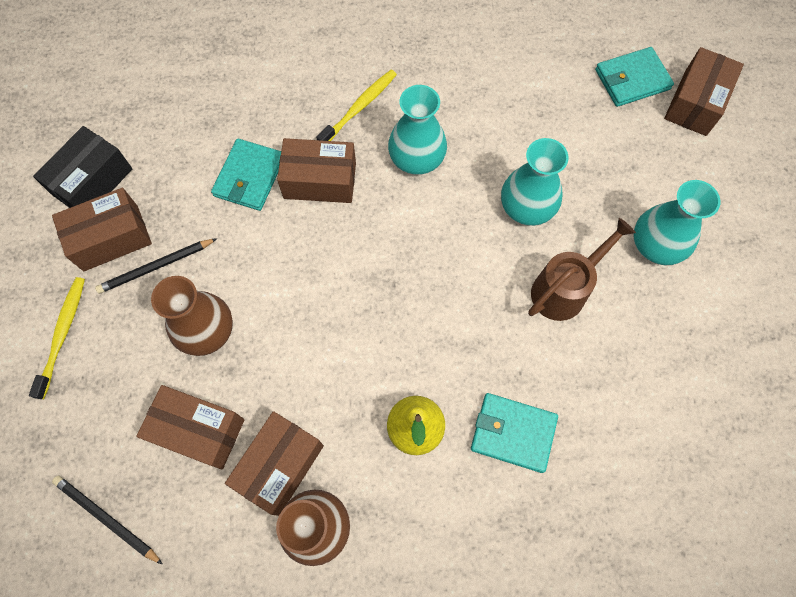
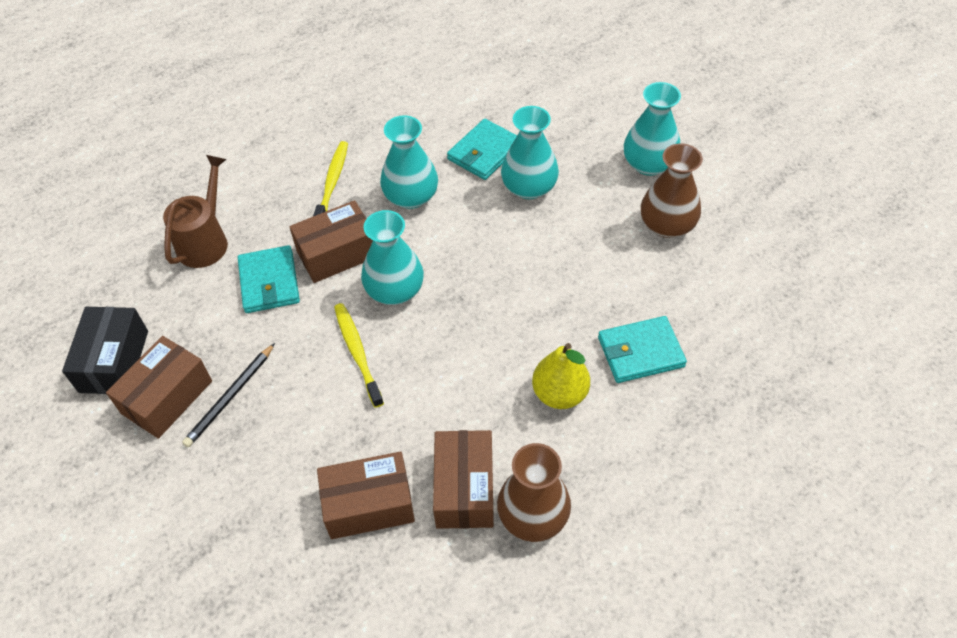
camera: 30 degrees left, 15 degrees down
(63, 334) = (175, 501): yellow toothbrush -> yellow toothbrush (357, 352)
(106, 518) = (333, 628): black pencil -> none
(206, 331) = (318, 422): brown vase -> brown vase (667, 225)
(344, 244) = (395, 290): none -> turquoise vase
(564, 289) = (602, 229): brown watering can -> brown watering can (206, 240)
(632, 80) = (544, 62): turquoise wallet -> turquoise wallet (484, 152)
(695, 103) = (604, 56): brown box -> none

